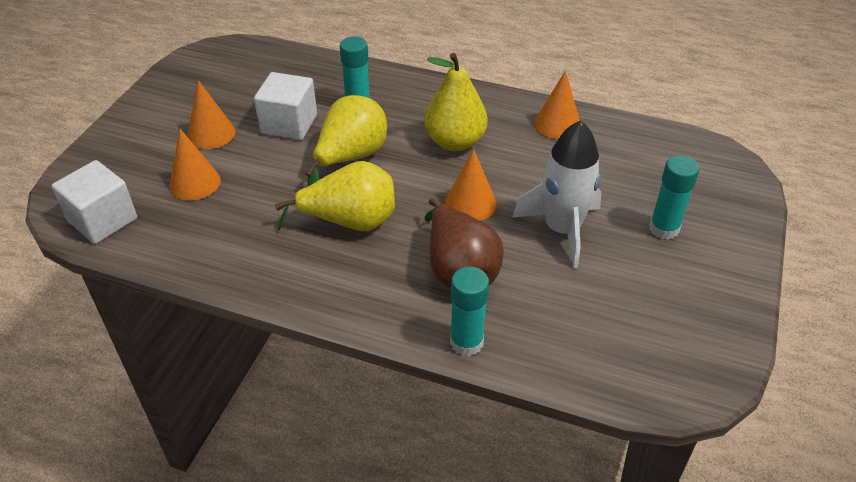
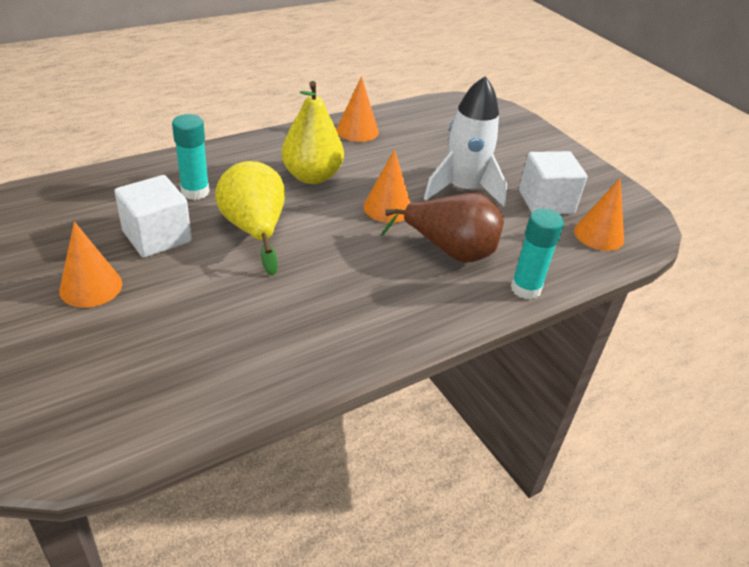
camera: 55 degrees left, 5 degrees down
(102, 220) = (102, 429): white cube -> white cube (546, 202)
(195, 183) = (146, 333): orange cone -> orange cone (599, 235)
(350, 222) = (331, 272): yellow pear -> none
(664, 229) = (507, 156): turquoise glue stick -> none

